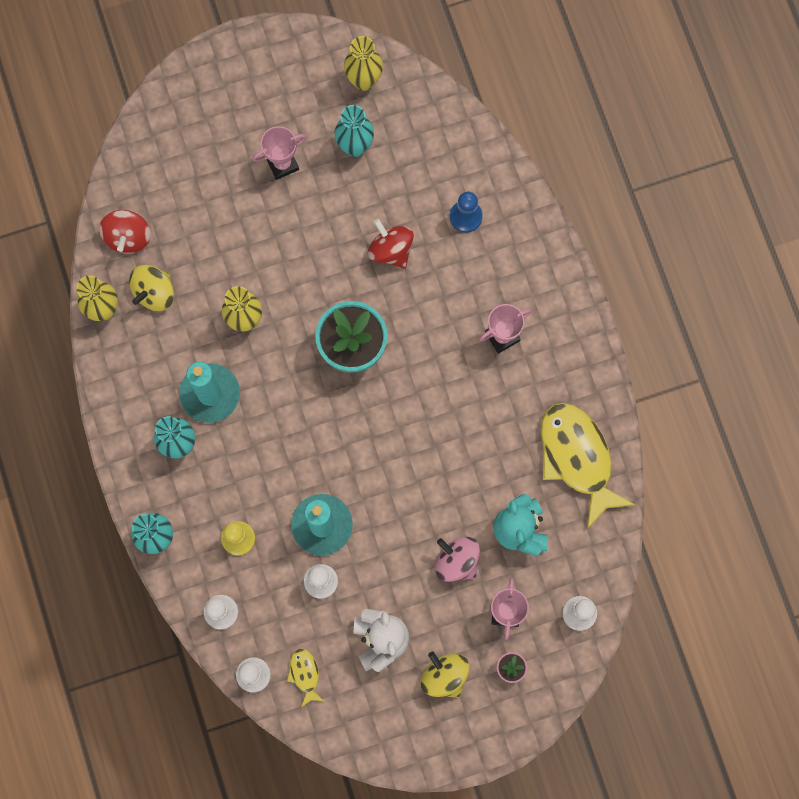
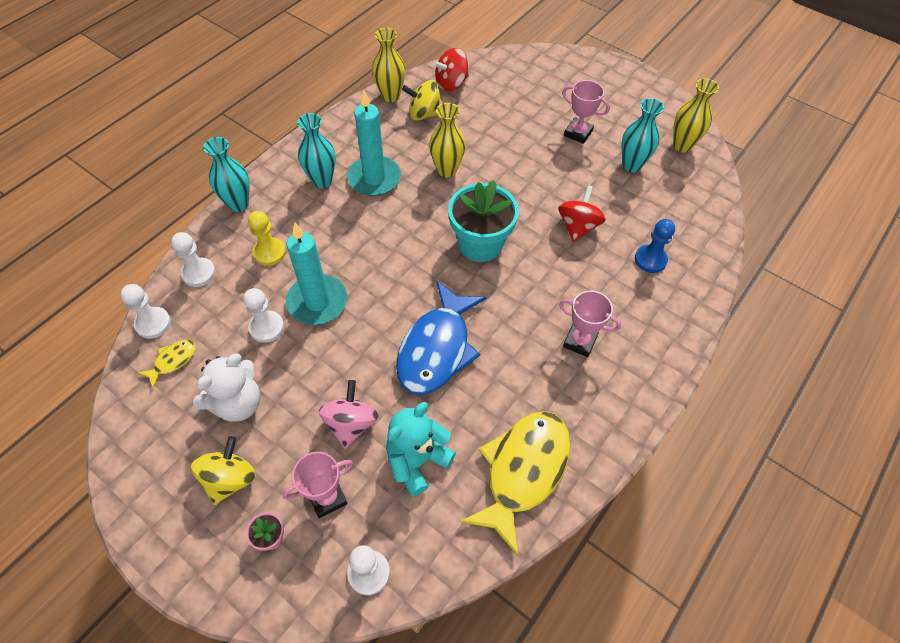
camera: 55 degrees right, 20 degrees down
(433, 454) = (437, 348): none -> blue fish

